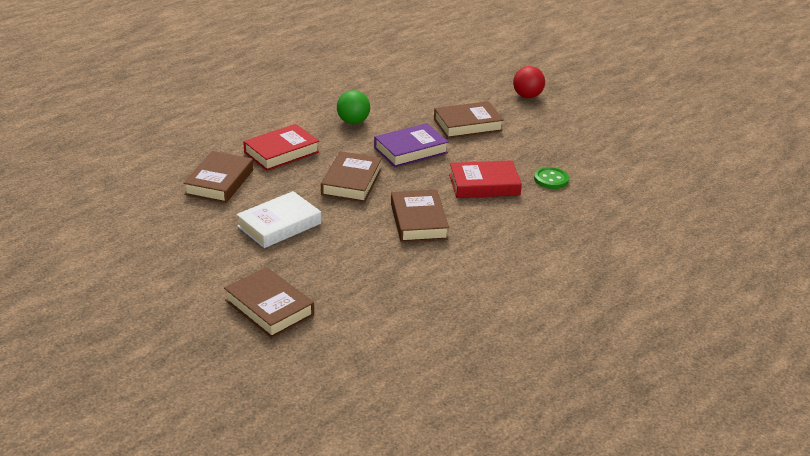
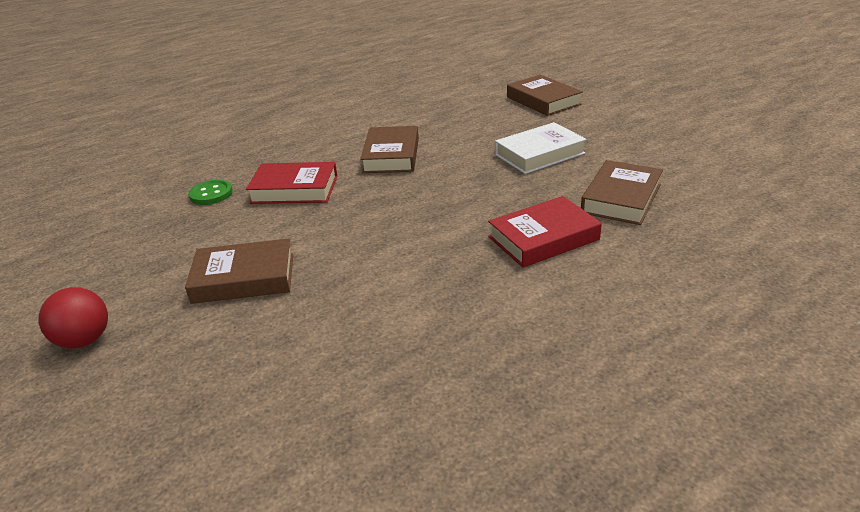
camera: 165 degrees left, 0 degrees up
(351, 182) = (452, 196): brown book -> none
(353, 122) = (425, 291): green ball -> none
(410, 150) = (357, 236): purple book -> none

